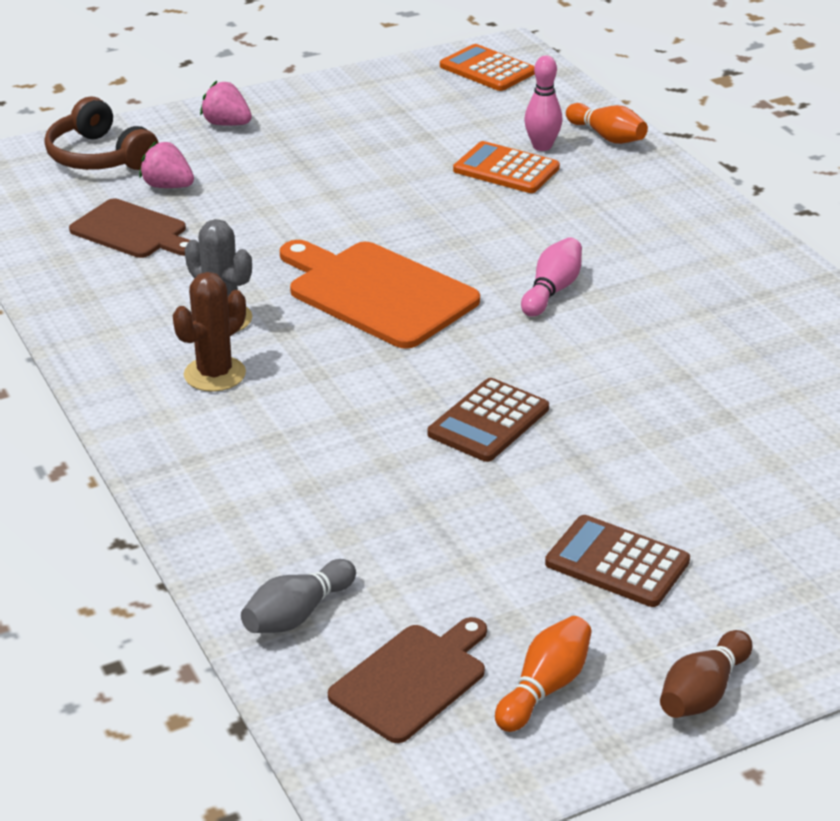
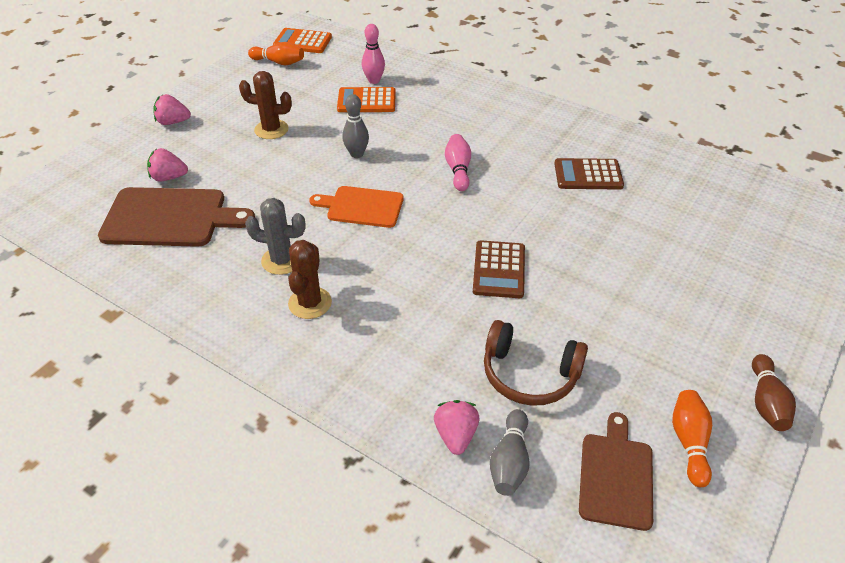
camera: 30 degrees left, 10 degrees up
(99, 157) = (104, 171): brown headphones -> brown headphones (529, 374)
(132, 231) = (170, 218): brown cutting board -> brown cutting board, size x1.56
(259, 565) = (456, 435): none -> pink strawberry
(343, 168) = (271, 129): none -> brown cactus
(377, 293) = (361, 207): orange cutting board -> orange cutting board, size x0.64
(429, 230) = (357, 154): none -> grey bowling pin
(607, 137) = (403, 64): orange bowling pin -> orange bowling pin (279, 62)
(617, 562) = (648, 335): brown calculator -> brown calculator (588, 175)

